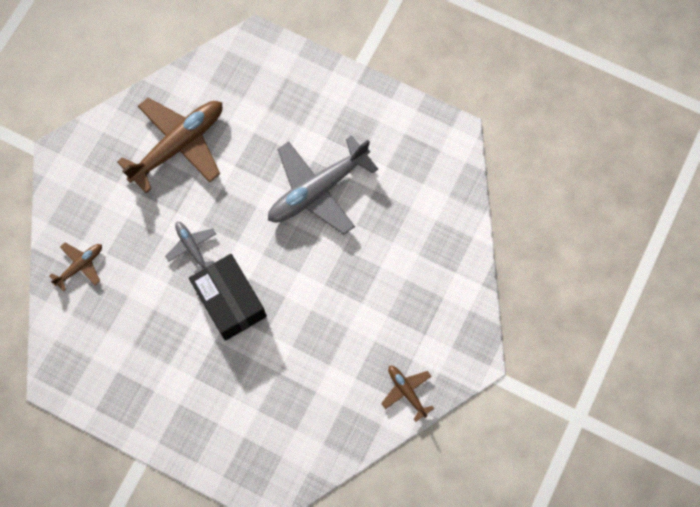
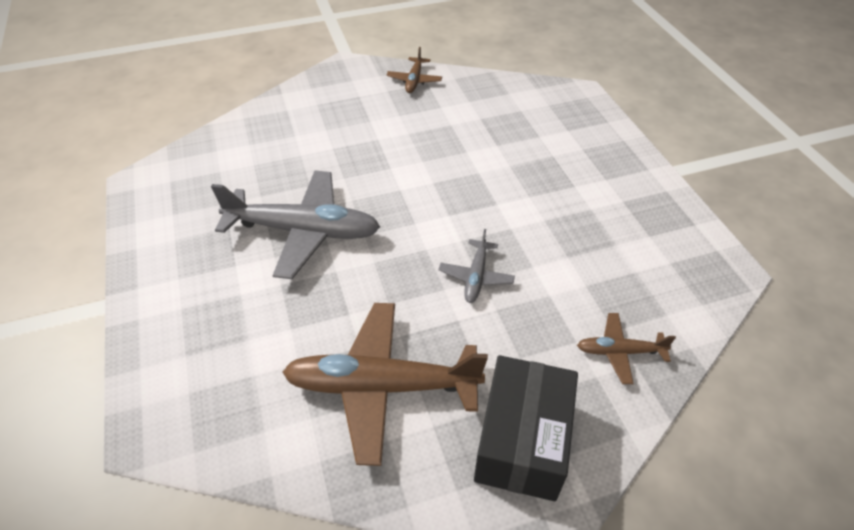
camera: 135 degrees left, 25 degrees down
(230, 301) = (485, 211): black box -> black box (522, 440)

